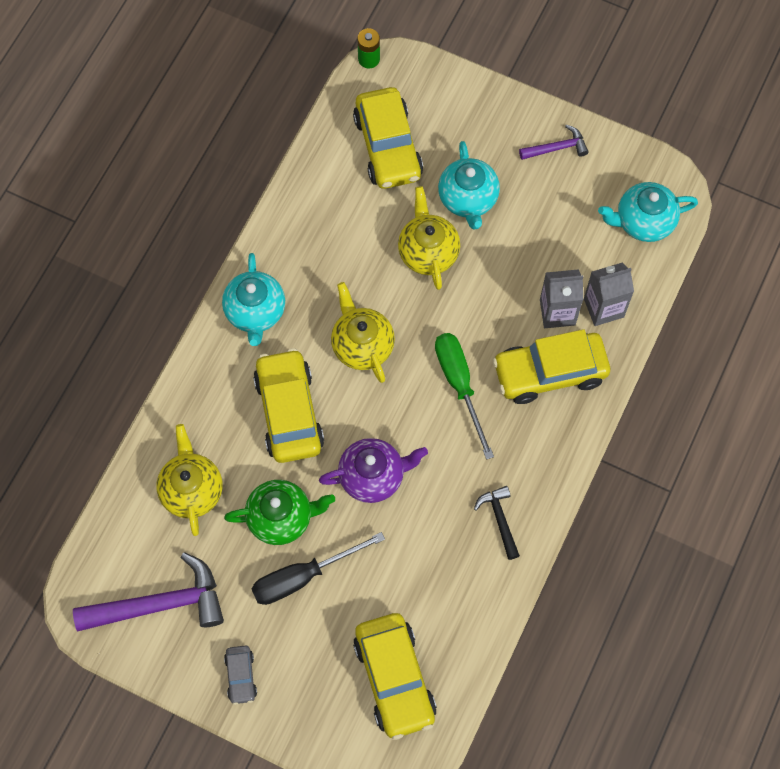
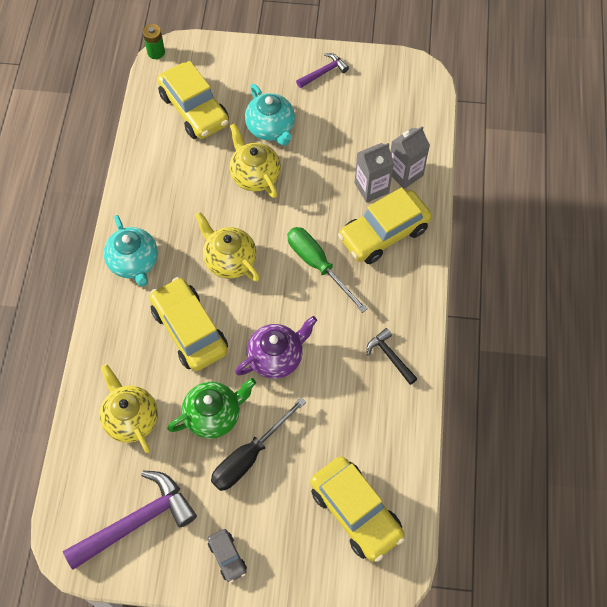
camera: 20 degrees left, 5 degrees down
(643, 221) = (409, 104): turquoise teapot -> none

